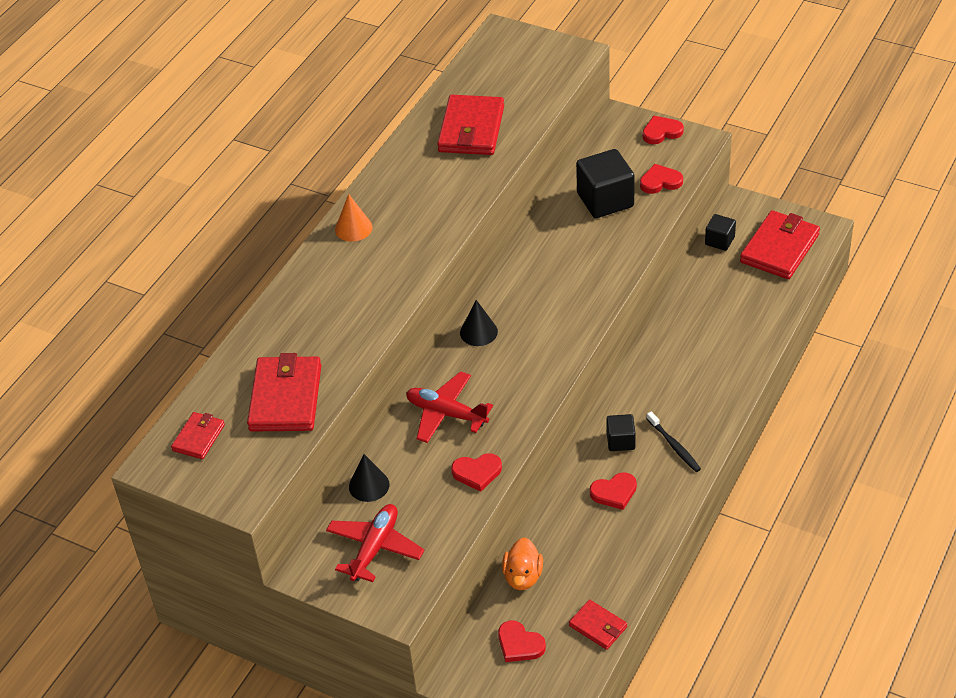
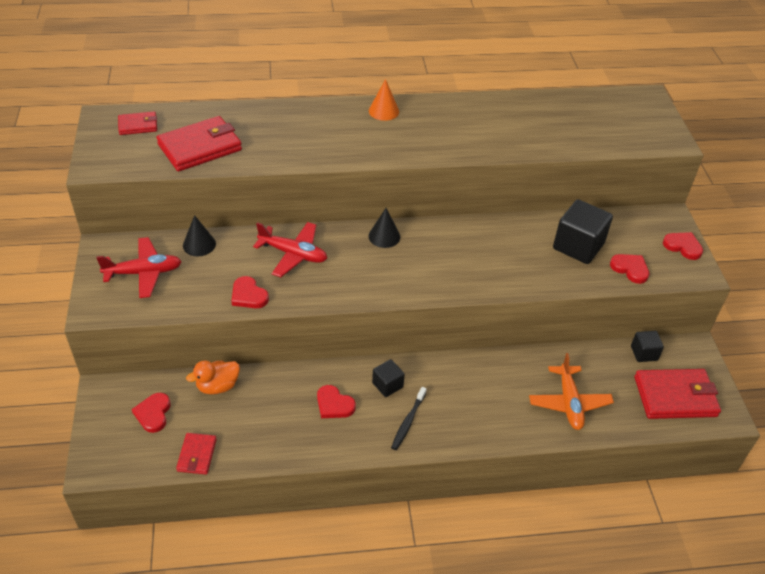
camera: 50 degrees right, 0 degrees up
(446, 414) = (293, 254): red plane -> red plane turned 120 degrees clockwise
(471, 129) = (535, 124): red wallet -> none
(735, 322) = (569, 402): none -> orange plane

